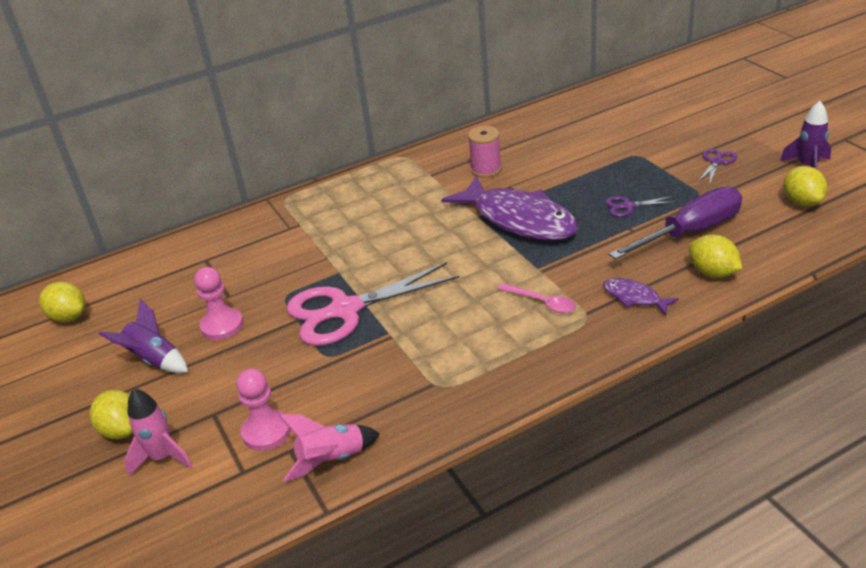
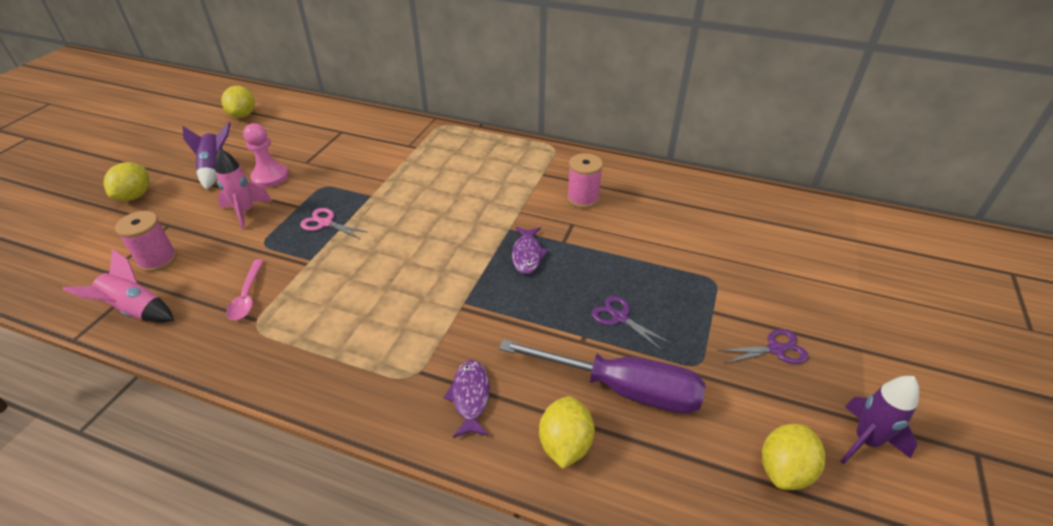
camera: 45 degrees right, 5 degrees up
(162, 457) = (112, 227): pink rocket -> pink rocket (245, 212)
(266, 432) = (157, 260): pink pawn -> pink spool
(345, 310) = (325, 223): pink scissors -> pink scissors, size x0.44
(519, 220) = (527, 255): purple fish -> purple fish, size x0.45
(542, 303) = (413, 332): pink spoon -> pink spoon (247, 296)

